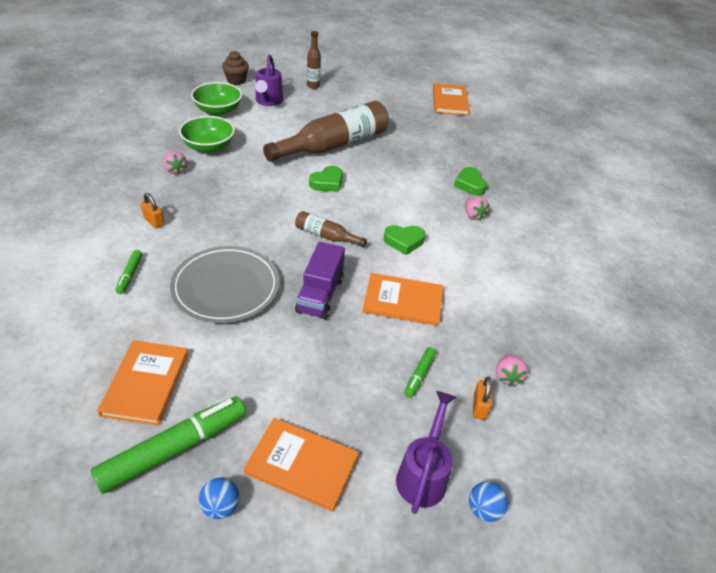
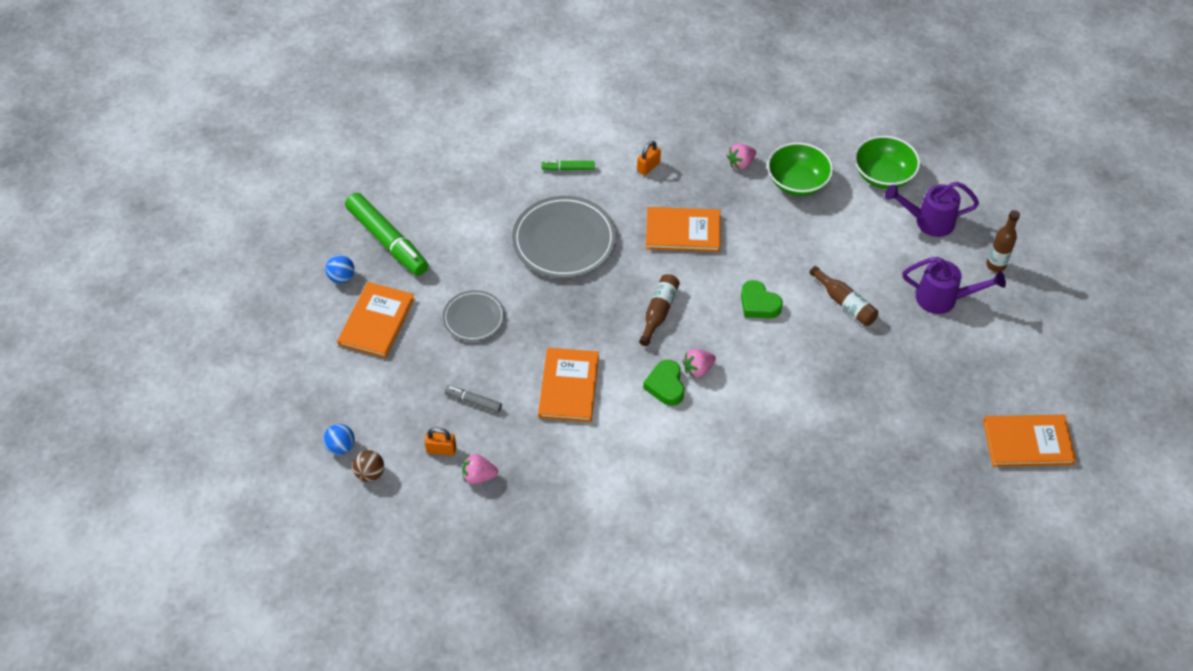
camera: 90 degrees right, 10 degrees up
(145, 383) = (446, 209): orange book -> orange book (683, 231)
(236, 80) = (970, 179): brown cupcake -> none
(311, 368) = (474, 318): none -> grey plate
(320, 295) = (566, 315): purple truck -> none
(333, 145) = (844, 303): brown bottle -> brown bottle, size x0.46
(419, 375) = (474, 401): green marker -> grey marker
(423, 474) = (371, 404): purple watering can -> purple watering can (943, 299)
(470, 184) = (802, 459): green heart -> none
(473, 215) = (734, 460): pink strawberry -> pink strawberry (698, 369)
(516, 477) = (370, 473): none -> brown ball

